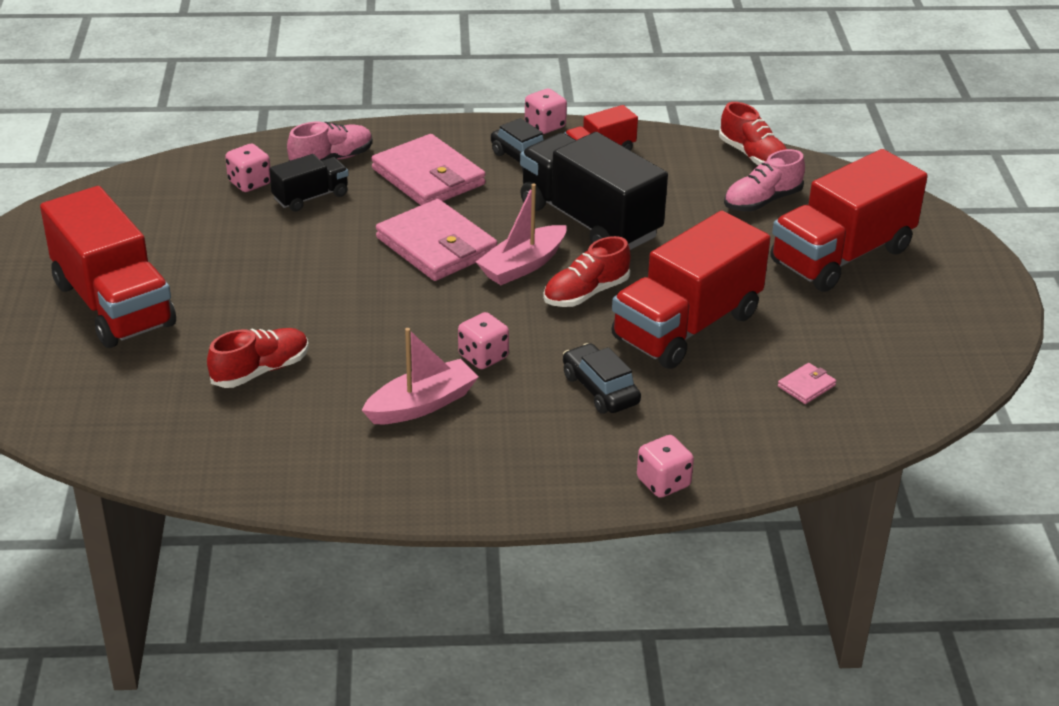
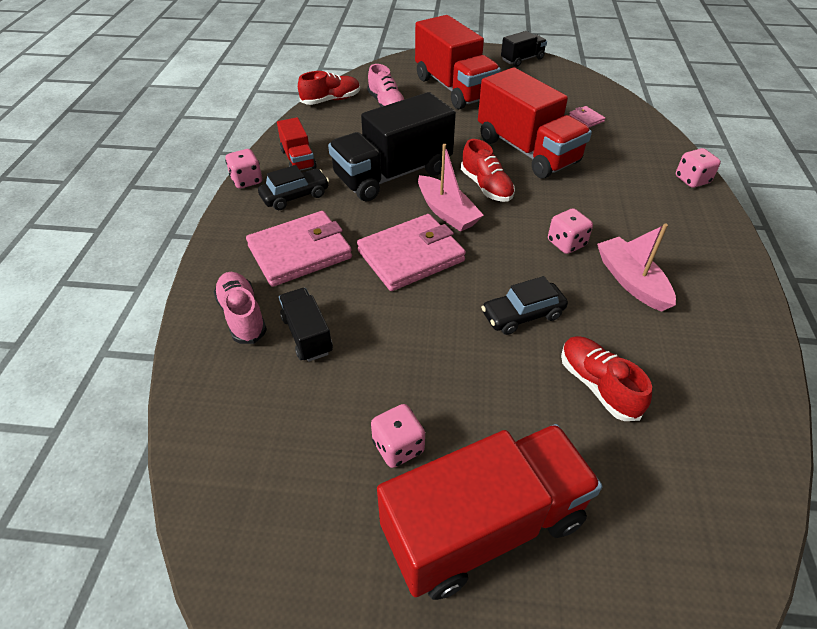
camera: 80 degrees left, 10 degrees up
(249, 183) = (262, 385): pink dice -> pink dice (398, 447)
(600, 389) = (600, 193): black car -> black car (522, 315)
(985, 321) = (522, 59): none -> black truck

